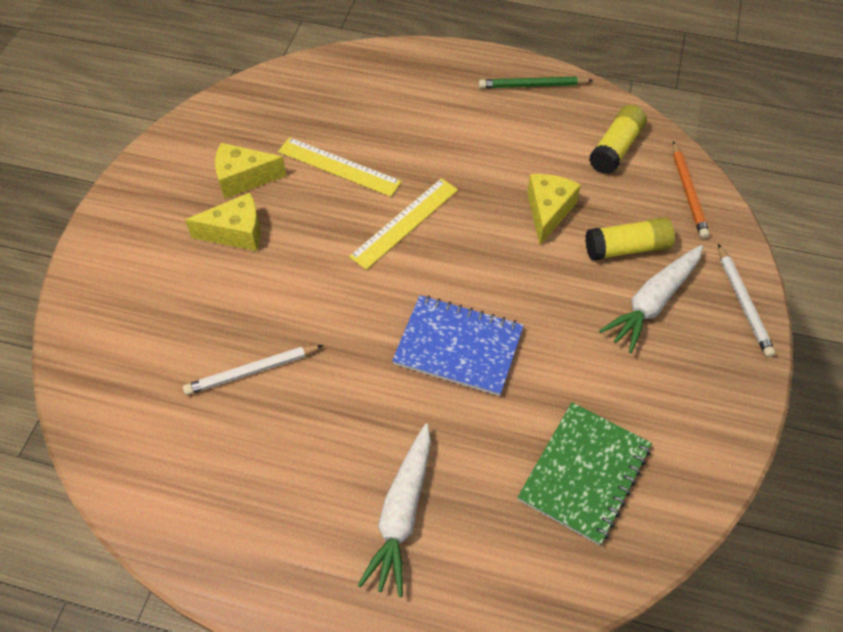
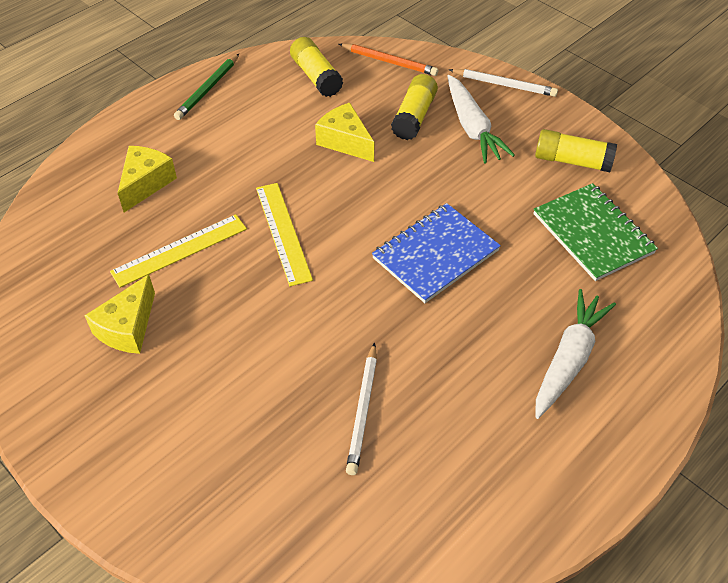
camera: 60 degrees left, 5 degrees down
(236, 232) = (191, 360): yellow cheese -> yellow cheese (146, 183)
(402, 513) = (568, 359): white carrot -> white carrot turned 105 degrees counterclockwise
(678, 413) = (572, 161): none -> yellow glue stick

